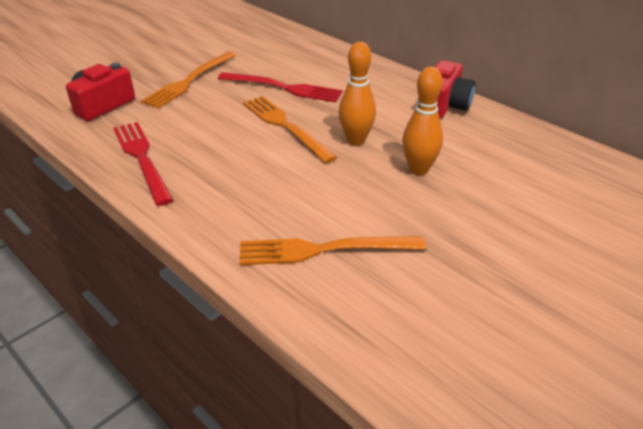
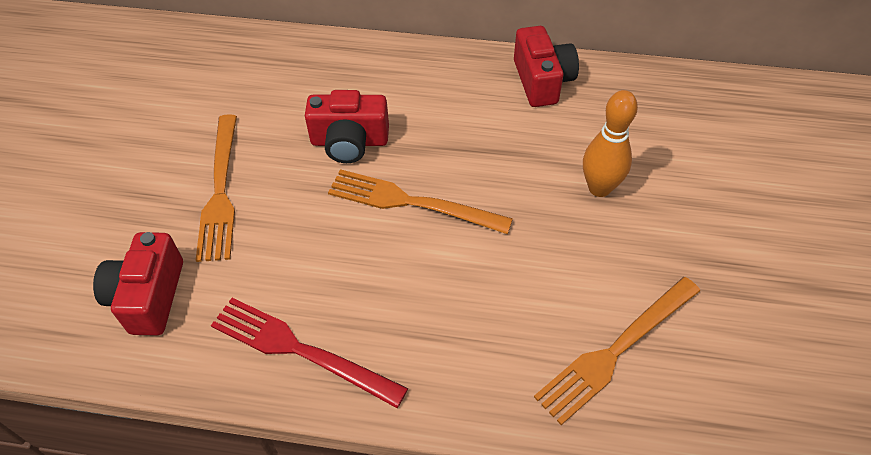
camera: 35 degrees left, 15 degrees up
(284, 88) = (349, 142): red fork -> red camera
(356, 140) = (504, 181): orange bowling pin -> none

